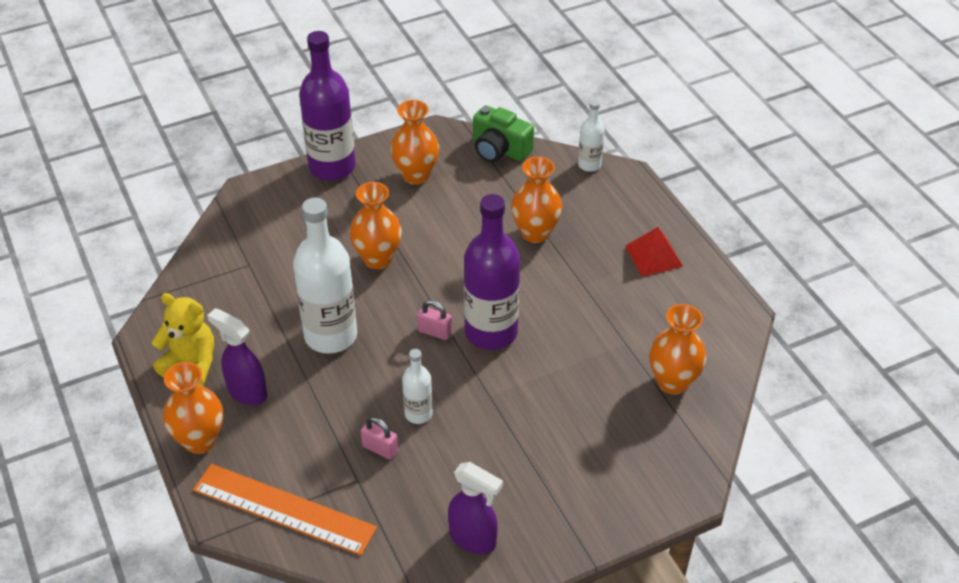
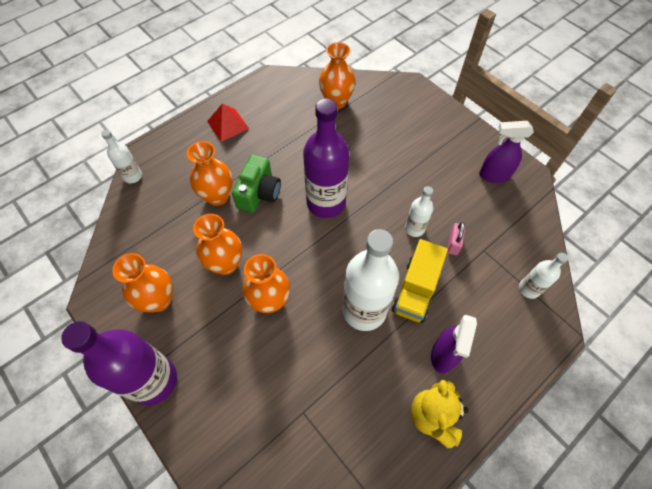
camera: 105 degrees left, 15 degrees up
(200, 440) = (503, 374): orange vase -> orange vase (225, 264)
(283, 509) = (529, 289): orange ruler -> white bottle
(334, 390) = (416, 290): none -> yellow truck
(435, 332) = (337, 238): pink padlock -> none
(473, 539) = (493, 175): purple spray bottle -> purple spray bottle turned 105 degrees counterclockwise
(499, 149) = (118, 242): green camera -> green camera (259, 193)

